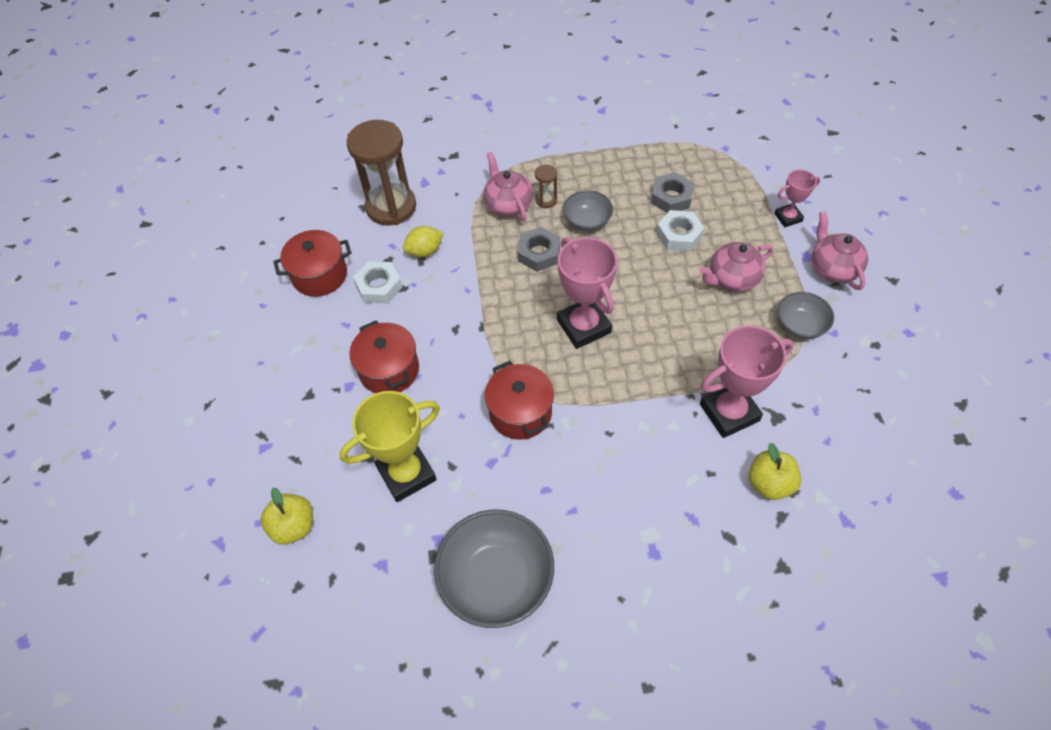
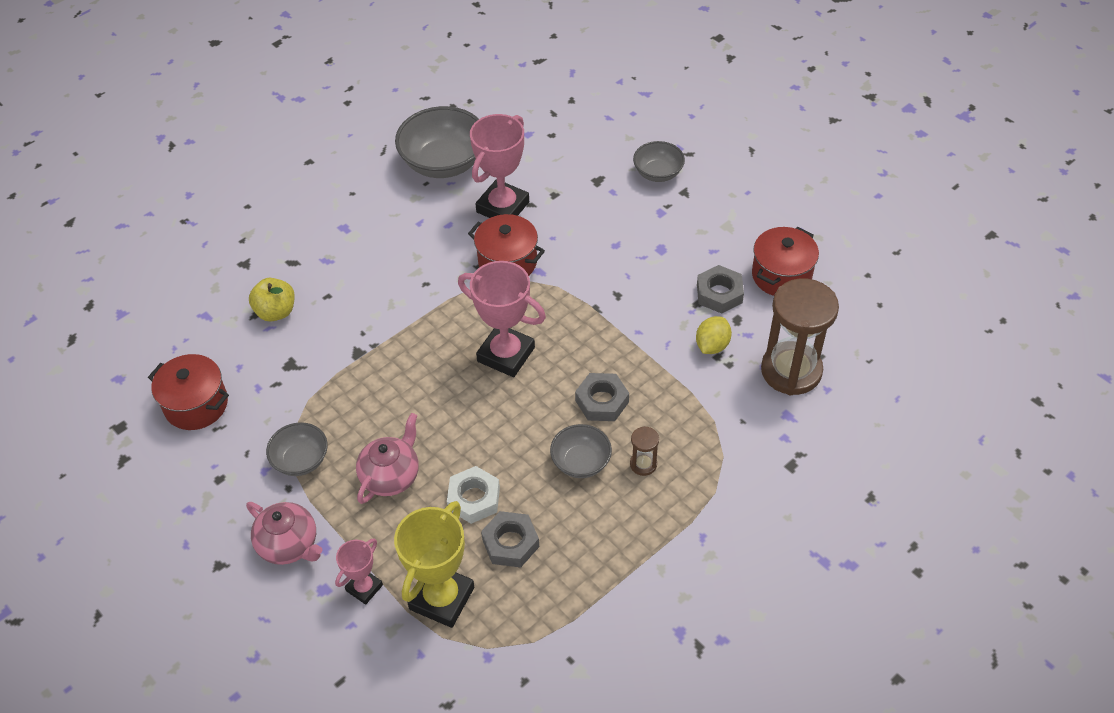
camera: 145 degrees right, 5 degrees down
(294, 526) = (607, 123): yellow apple -> none
(309, 430) = (658, 173): none -> grey bowl
(379, 286) = (719, 294): white nut -> grey nut
(389, 370) = (640, 238): red pot -> red pot (196, 405)
(406, 474) = (559, 184): yellow trophy -> yellow trophy (442, 598)
(508, 205) = (677, 437): pink teapot -> none
(729, 412) = (333, 348): pink trophy -> pink trophy (502, 207)

